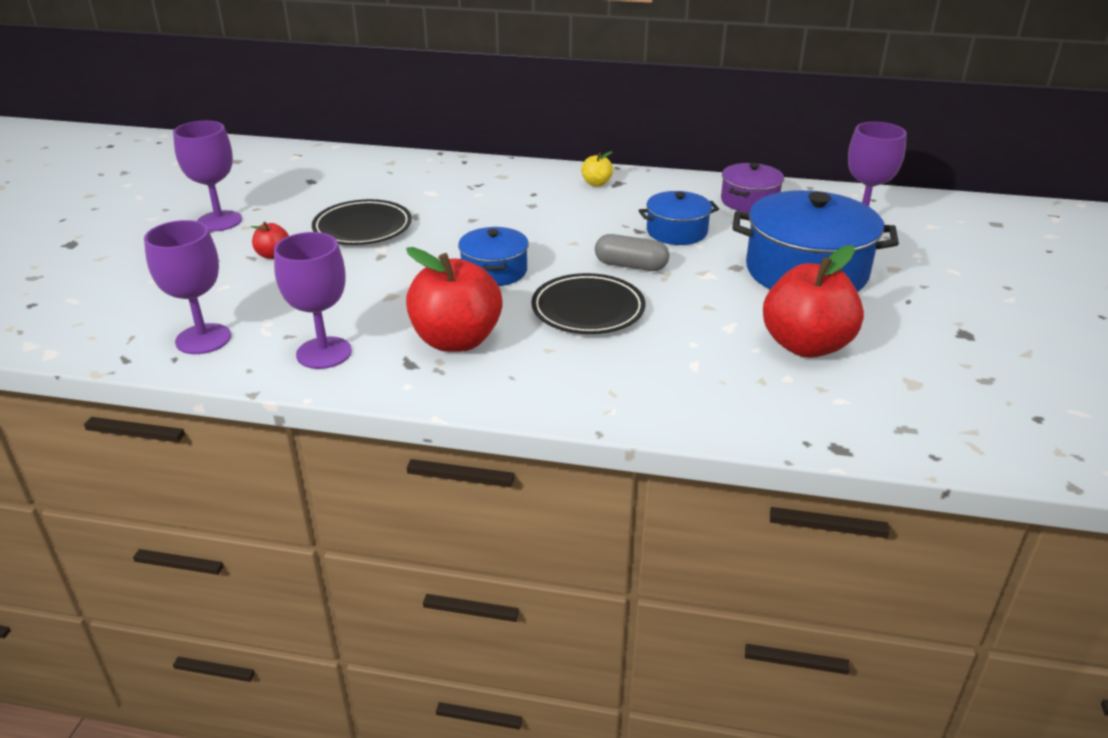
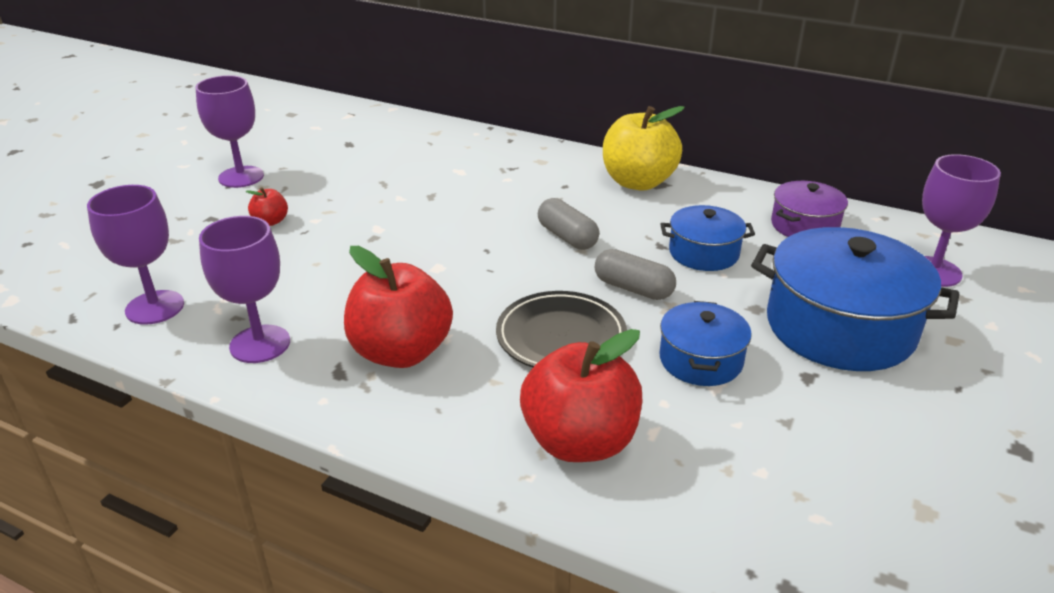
camera: 15 degrees right, 0 degrees up
(362, 228) = (372, 203): black plate -> none
(494, 271) = (481, 273): blue pot -> blue pot (700, 360)
(556, 234) = (567, 237): none -> grey capsule
(596, 183) = (638, 182): yellow apple -> yellow apple, size x2.23
(806, 345) = (802, 430): red apple -> red apple (580, 441)

